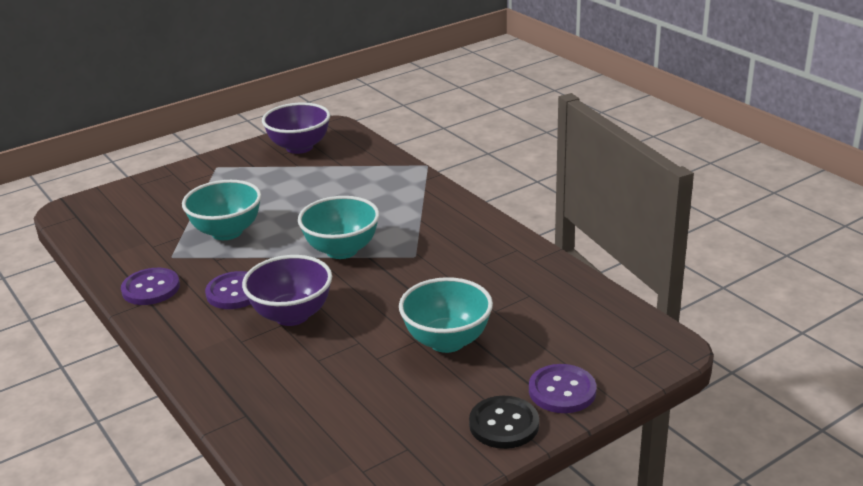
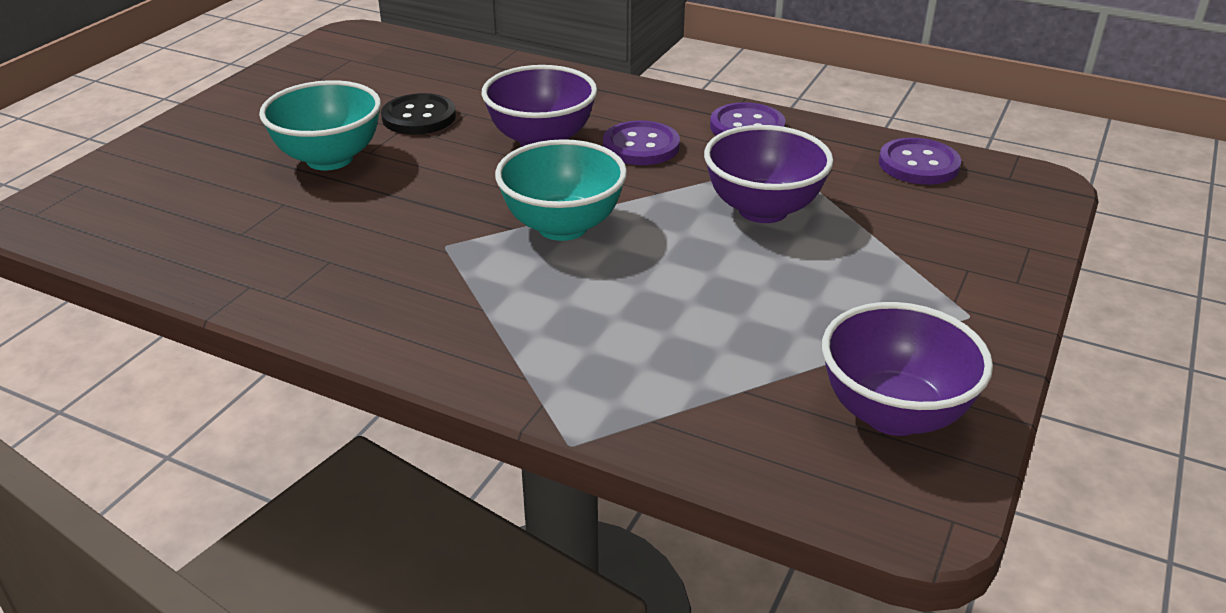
camera: 150 degrees right, 5 degrees up
(227, 232) = (763, 210): turquoise bowl -> purple bowl
(504, 424) = (230, 109): black button -> black button (419, 117)
(562, 391) = (172, 146): purple button -> purple button (918, 164)

